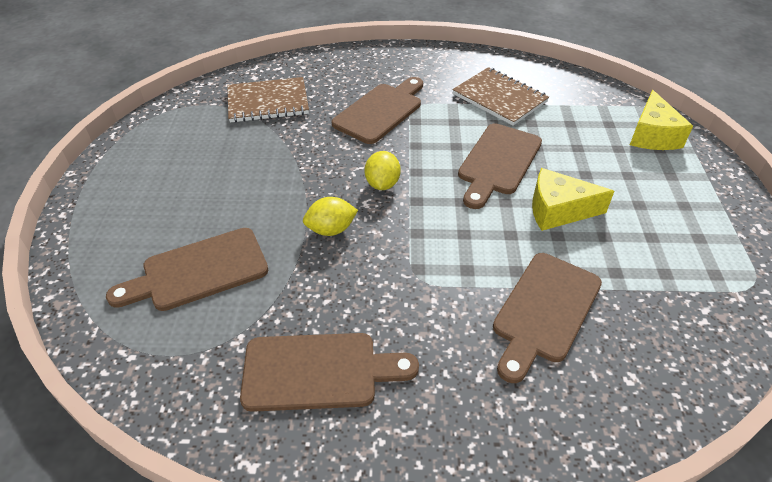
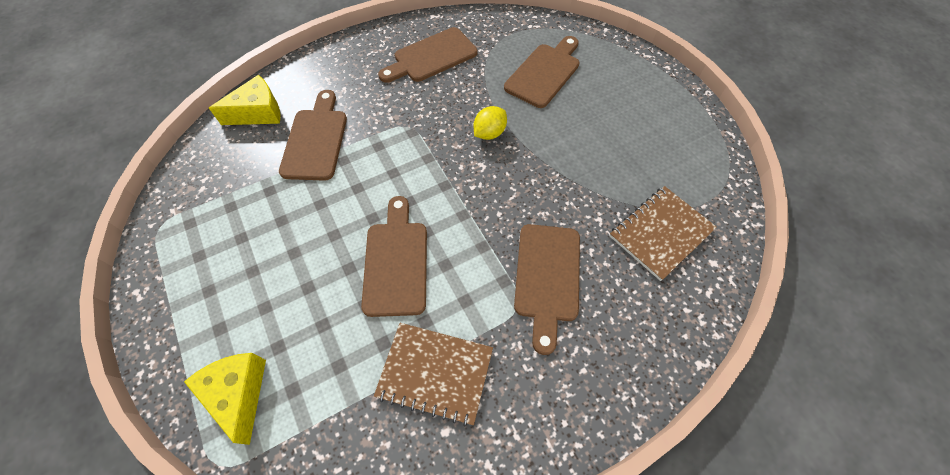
camera: 150 degrees right, 15 degrees up
(382, 184) = (482, 188): yellow lemon -> none
(558, 210) = (325, 229): yellow cheese -> yellow cheese (258, 112)

